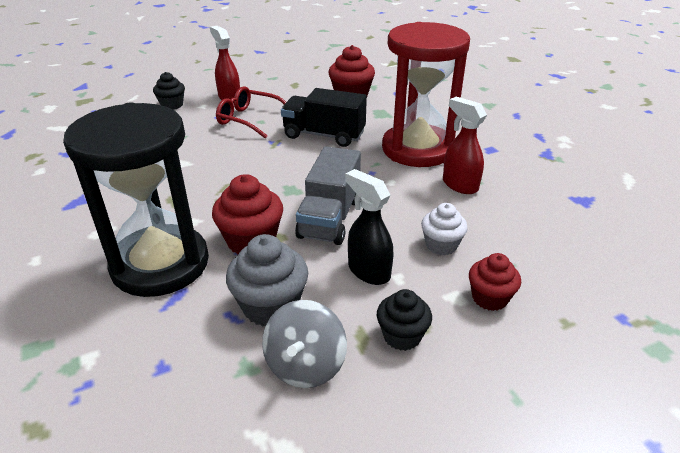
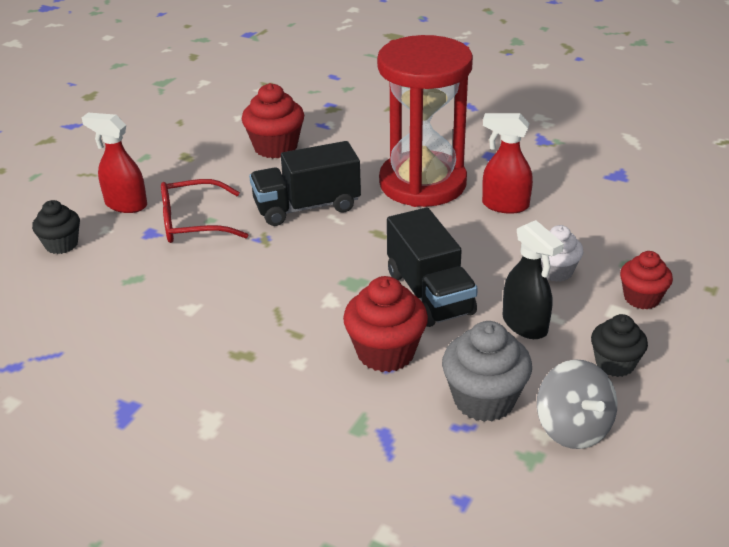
camera: 35 degrees left, 0 degrees up
(160, 264) = (327, 421): black hourglass -> none
(330, 218) = (429, 293): grey truck -> black truck
(368, 271) = (525, 325): black spray bottle -> black spray bottle turned 135 degrees counterclockwise

